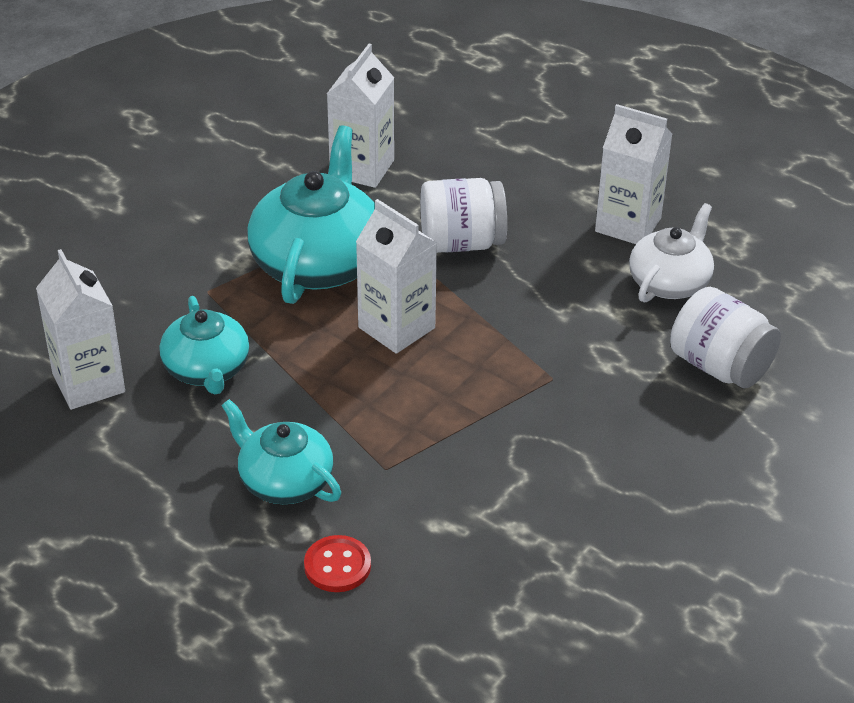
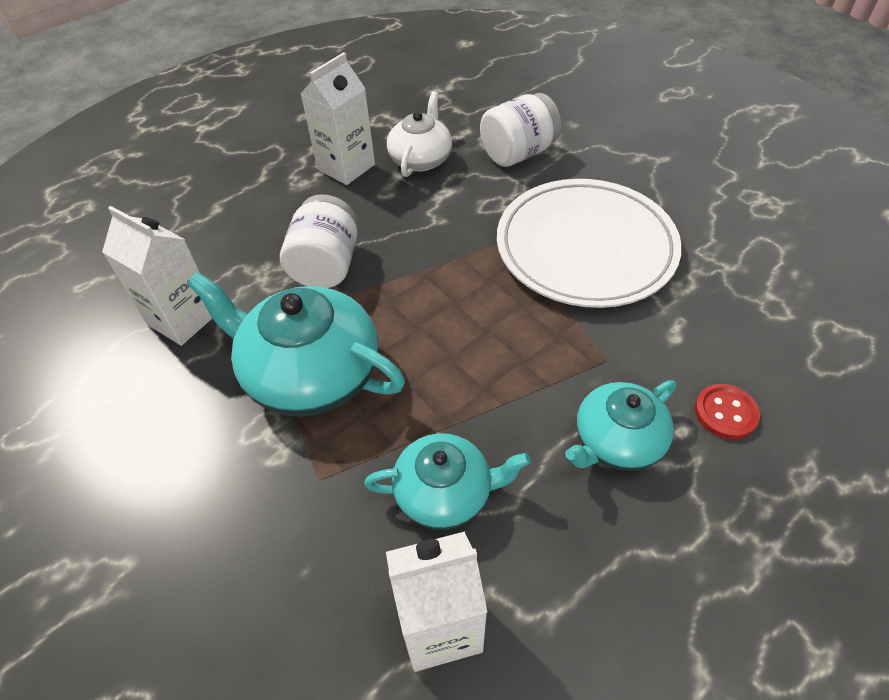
camera: 75 degrees left, 10 degrees up
(396, 328) = (425, 326): white carton -> none
(558, 442) = (585, 248): none -> white plate
(670, 282) = (421, 159): white teapot -> white teapot turned 60 degrees clockwise

